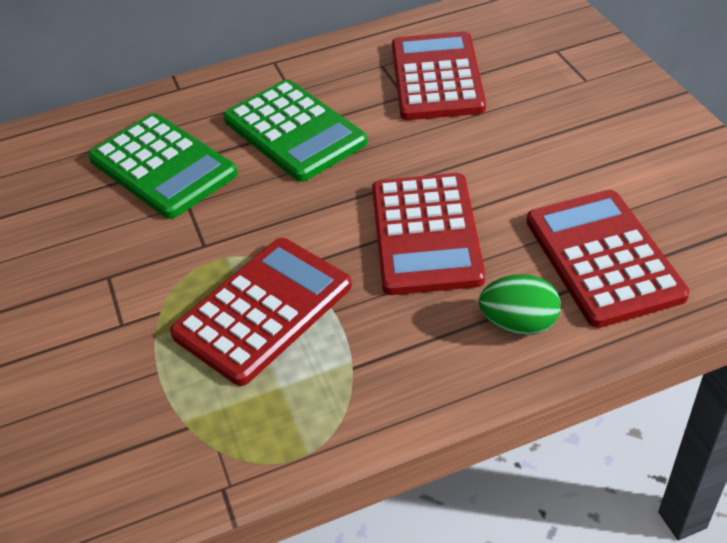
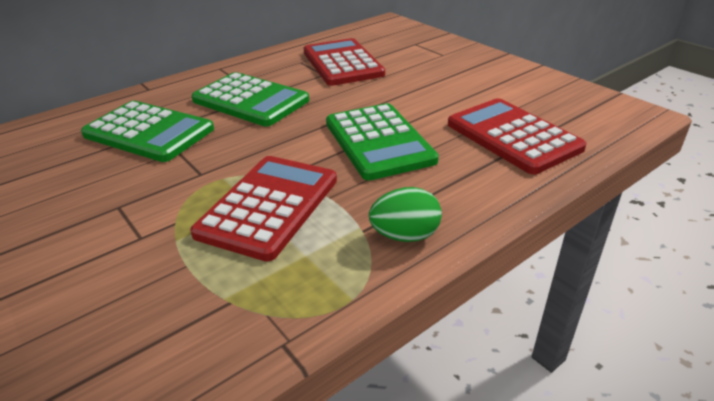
camera: 20 degrees left, 10 degrees down
(425, 234) = (378, 142): red calculator -> green calculator
(519, 324) = (478, 181): green egg -> green egg (405, 236)

